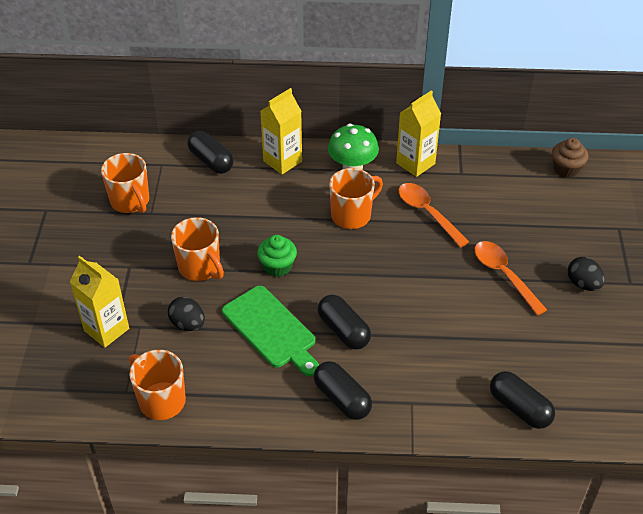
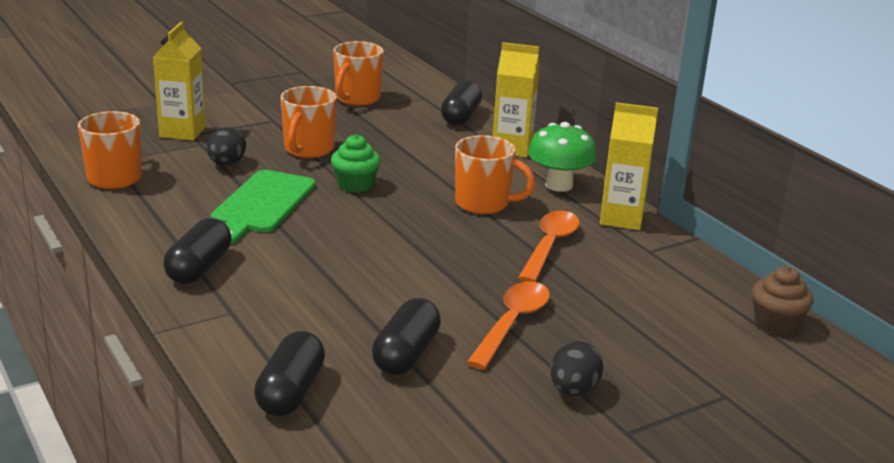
camera: 55 degrees right, 20 degrees down
(343, 330) = (301, 243): black capsule -> black capsule (406, 354)

